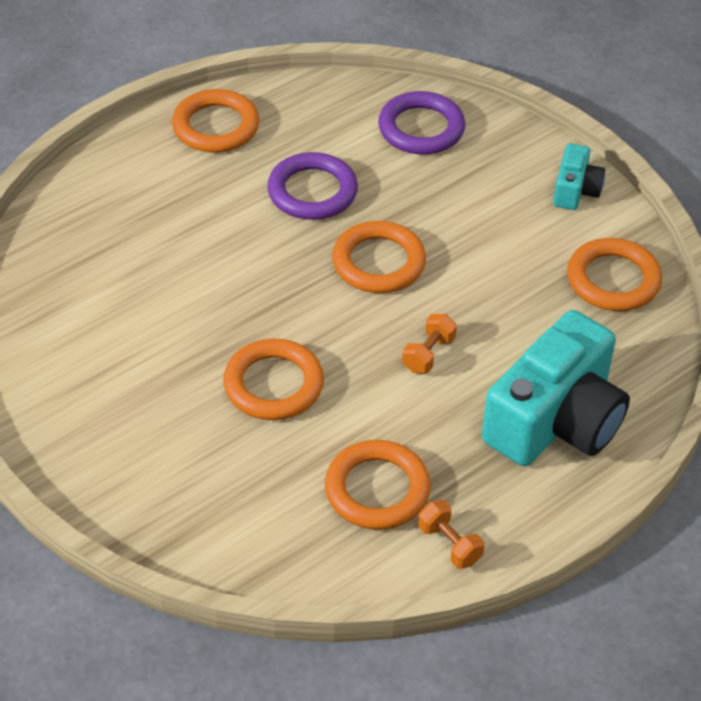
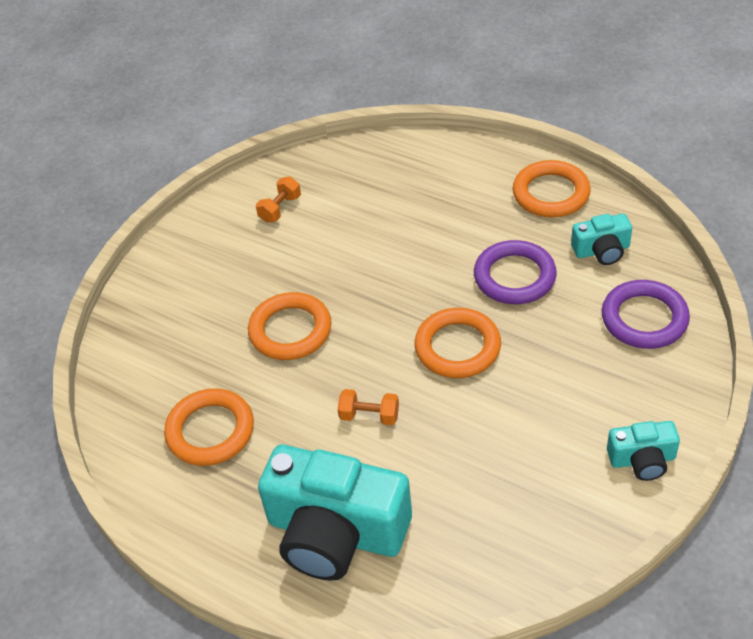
camera: 75 degrees right, 0 degrees up
(319, 122) = (602, 250): none -> turquoise camera
(449, 544) = (172, 497): orange dumbbell -> orange dumbbell (280, 209)
(613, 280) = (537, 527): orange ring -> none

